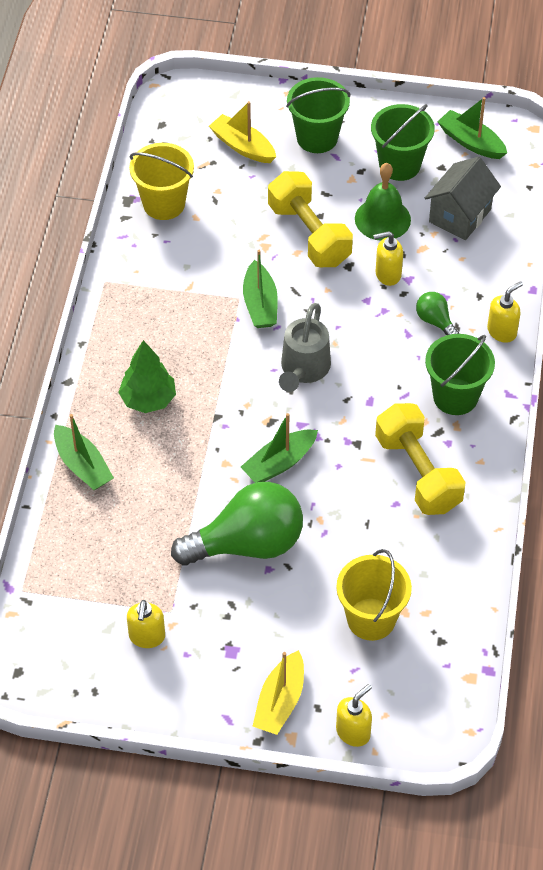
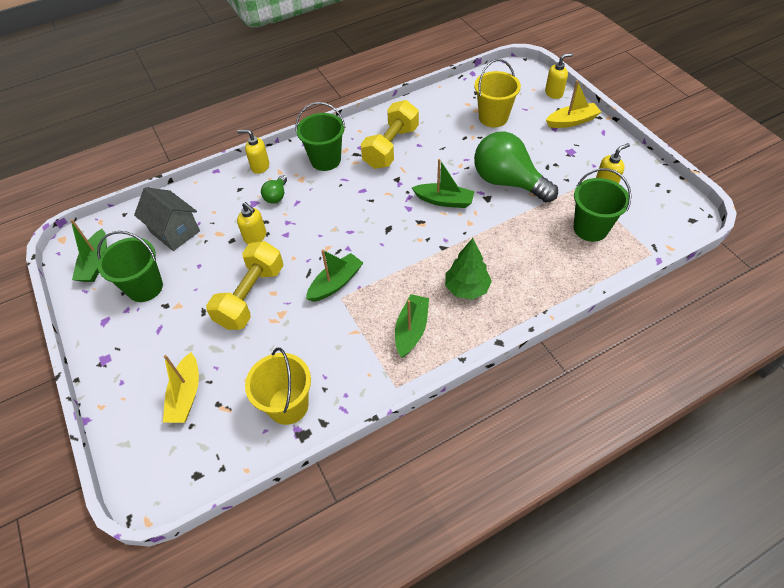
camera: 125 degrees left, 0 degrees up
(83, 465) = (547, 286): green boat -> green boat (411, 329)
(303, 369) = (368, 230): grey watering can -> none
(317, 138) = (145, 352): green bucket -> green bucket (590, 228)
(353, 732) = (554, 93): yellow soap dispenser -> yellow soap dispenser turned 150 degrees clockwise
(382, 219) = (206, 267): green bell -> none
(460, 215) = (175, 231): grey house -> grey house turned 45 degrees clockwise

